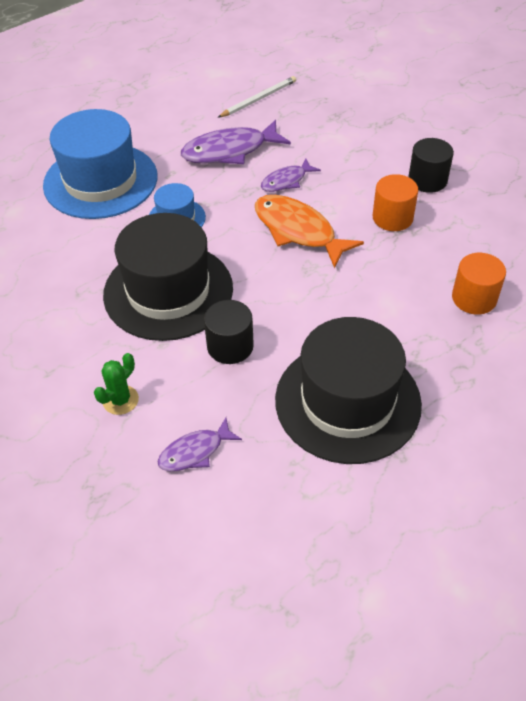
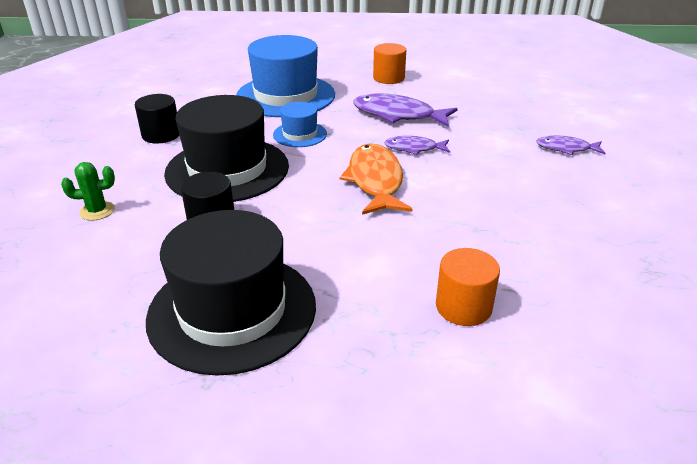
camera: 40 degrees right, 15 degrees down
(195, 452) = (82, 269): purple fish -> purple fish (566, 148)
(259, 99) = (467, 96): white pencil -> none
(392, 218) = (470, 210): orange cylinder -> orange cylinder (388, 78)
(427, 180) = (544, 201): black cylinder -> black cylinder (161, 135)

